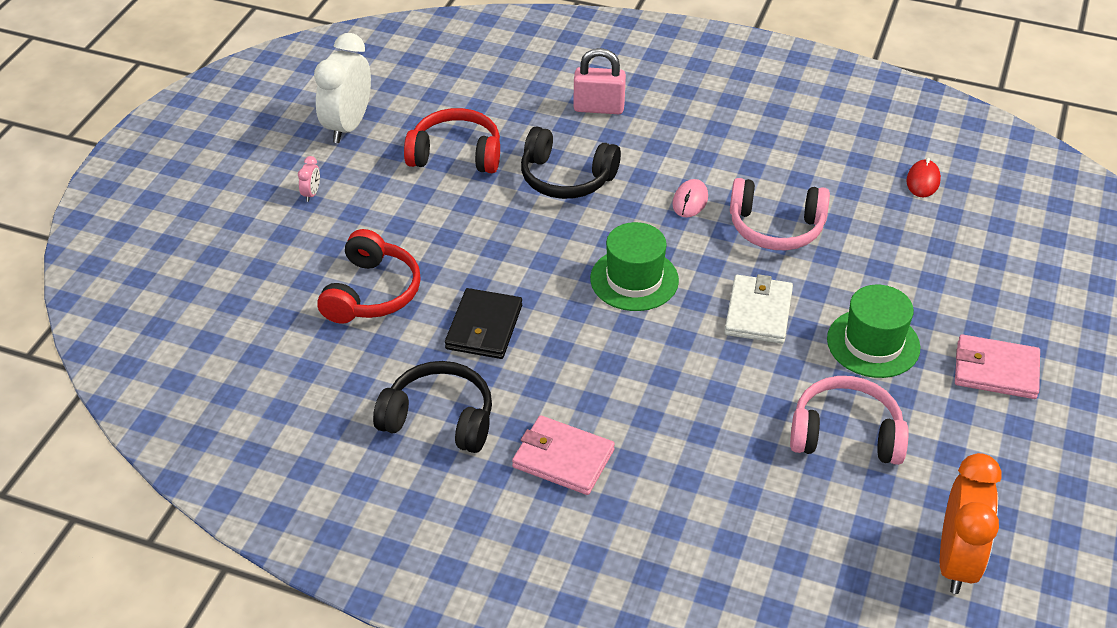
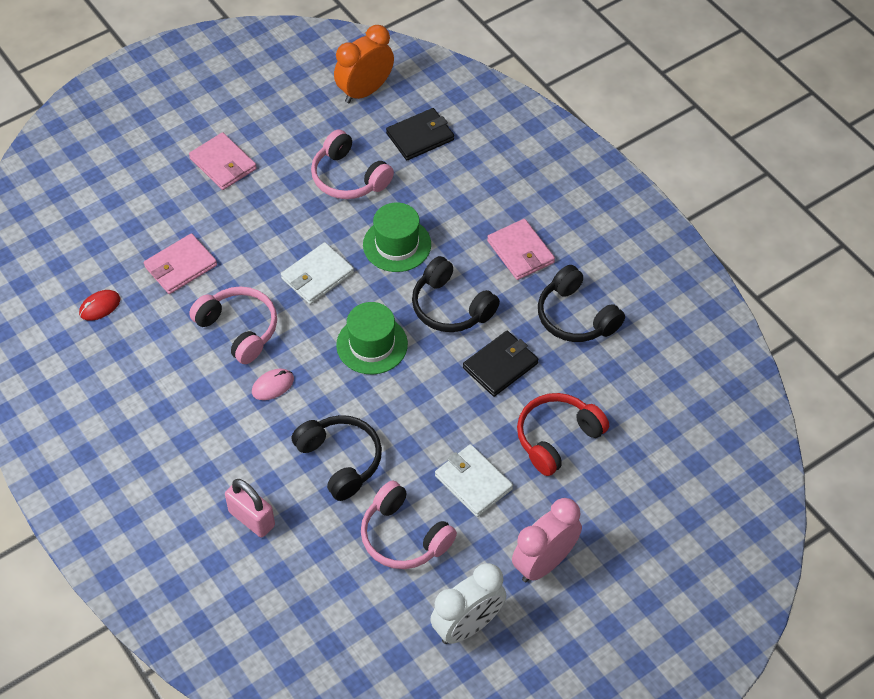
camera: 145 degrees left, 10 degrees up
(311, 194) = (544, 563): pink clock -> pink clock, size x2.49
(427, 219) = (473, 482): none -> white wallet
(456, 154) = (404, 537): red headphones -> pink headphones
(588, 356) = (451, 307): none -> black headphones
(821, 538) = (420, 136): none -> black wallet
(873, 343) = (272, 217): green hat -> green hat (397, 244)
(900, 250) = (180, 266): none -> pink wallet

